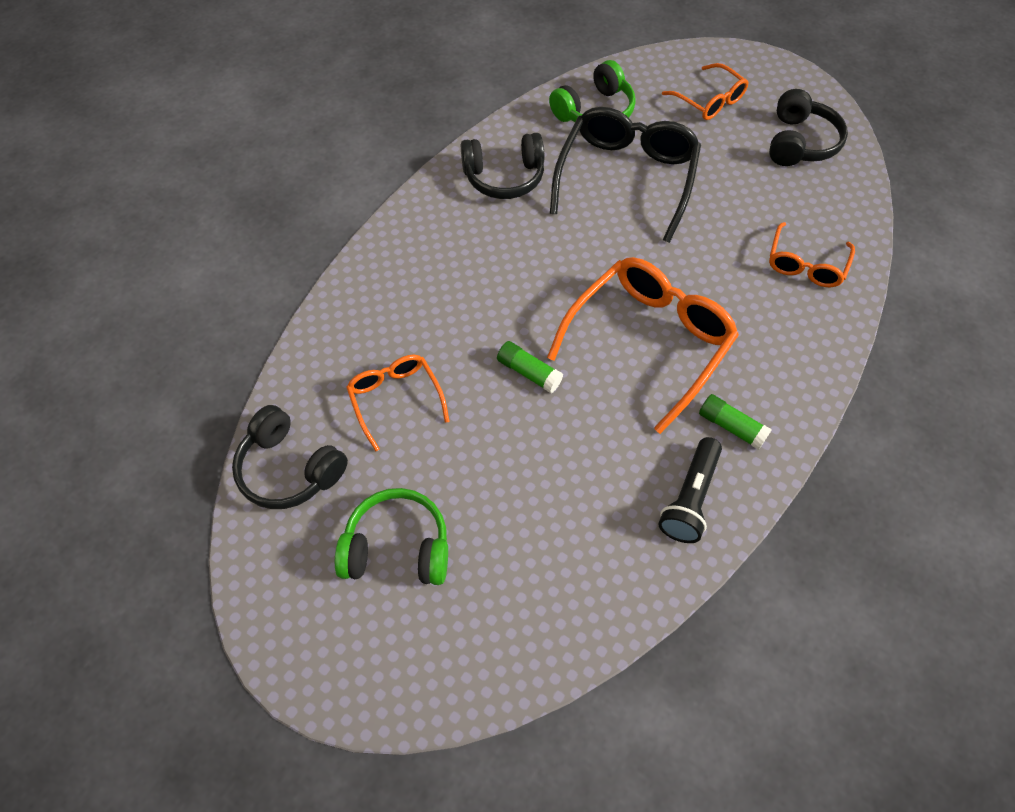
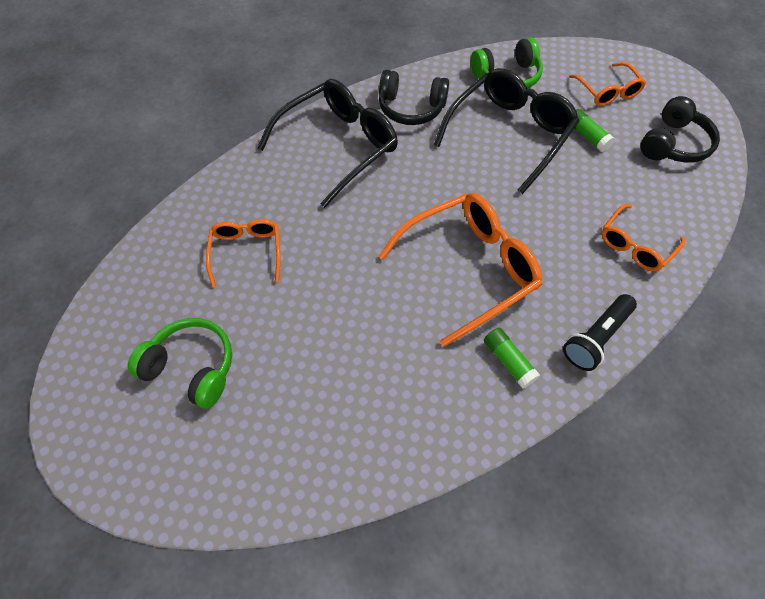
camera: 20 degrees right, 0 degrees up
(290, 468) = (144, 279): black headphones -> none
(442, 245) = (338, 146): none -> black glasses
(529, 372) = (359, 263): green glue stick -> green glue stick (587, 136)
(690, 498) = (445, 410): black flashlight -> black flashlight (596, 338)

